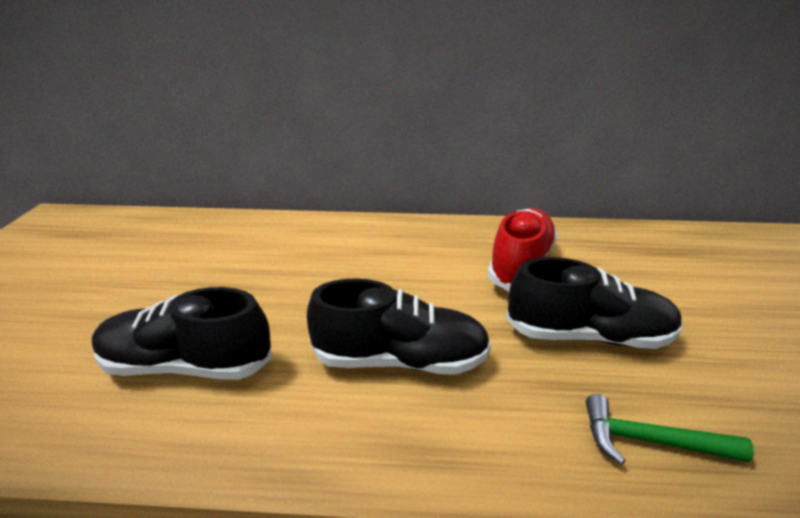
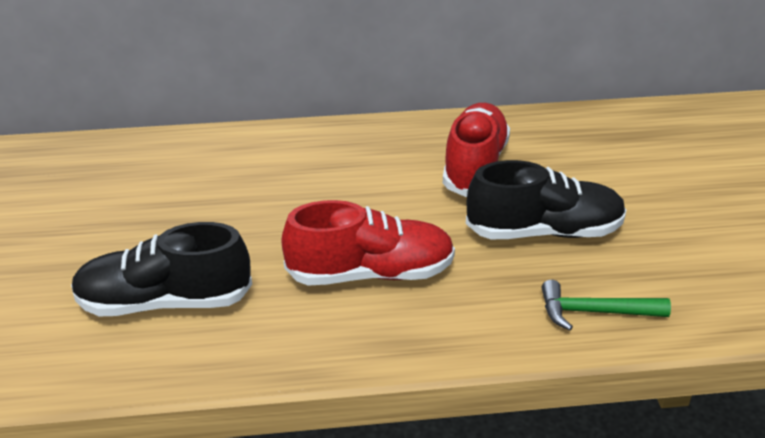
camera: 10 degrees left, 5 degrees up
(400, 360) = (370, 274): black shoe -> red shoe

